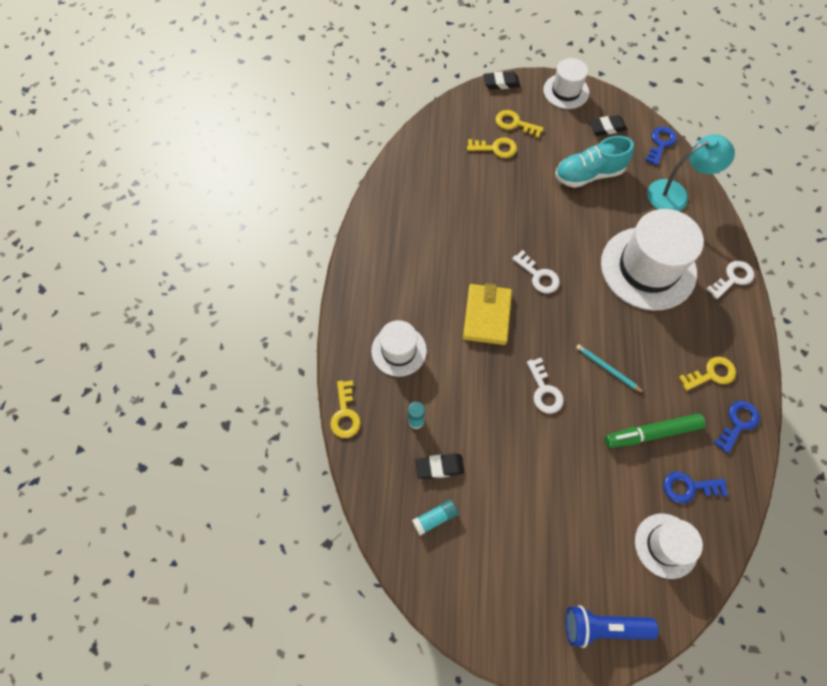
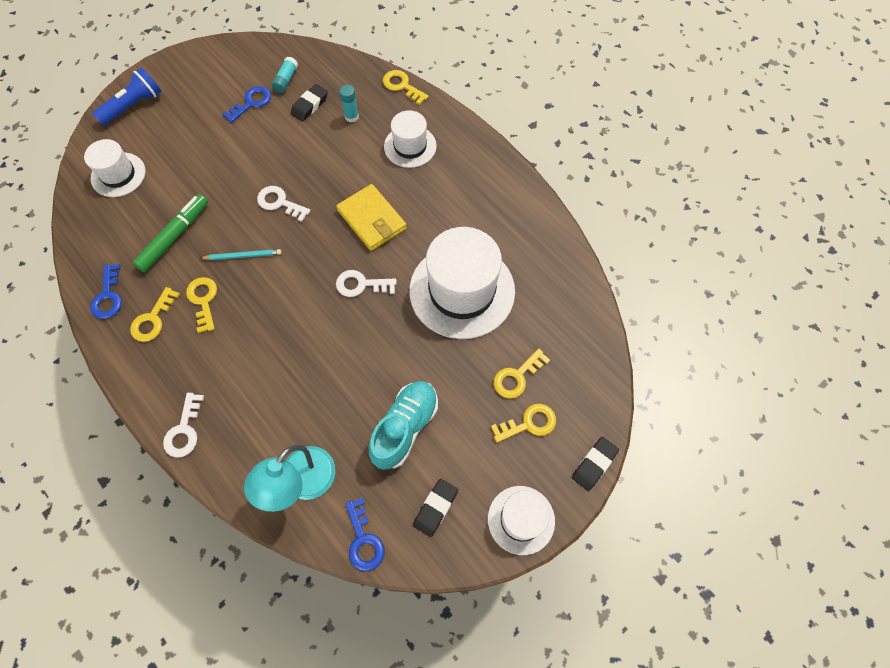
camera: 135 degrees right, 0 degrees up
(648, 268) = (272, 372): white hat -> white hat (462, 291)
(663, 357) = (203, 300): none -> yellow key
(689, 487) = (122, 221): blue key -> blue key (251, 103)

